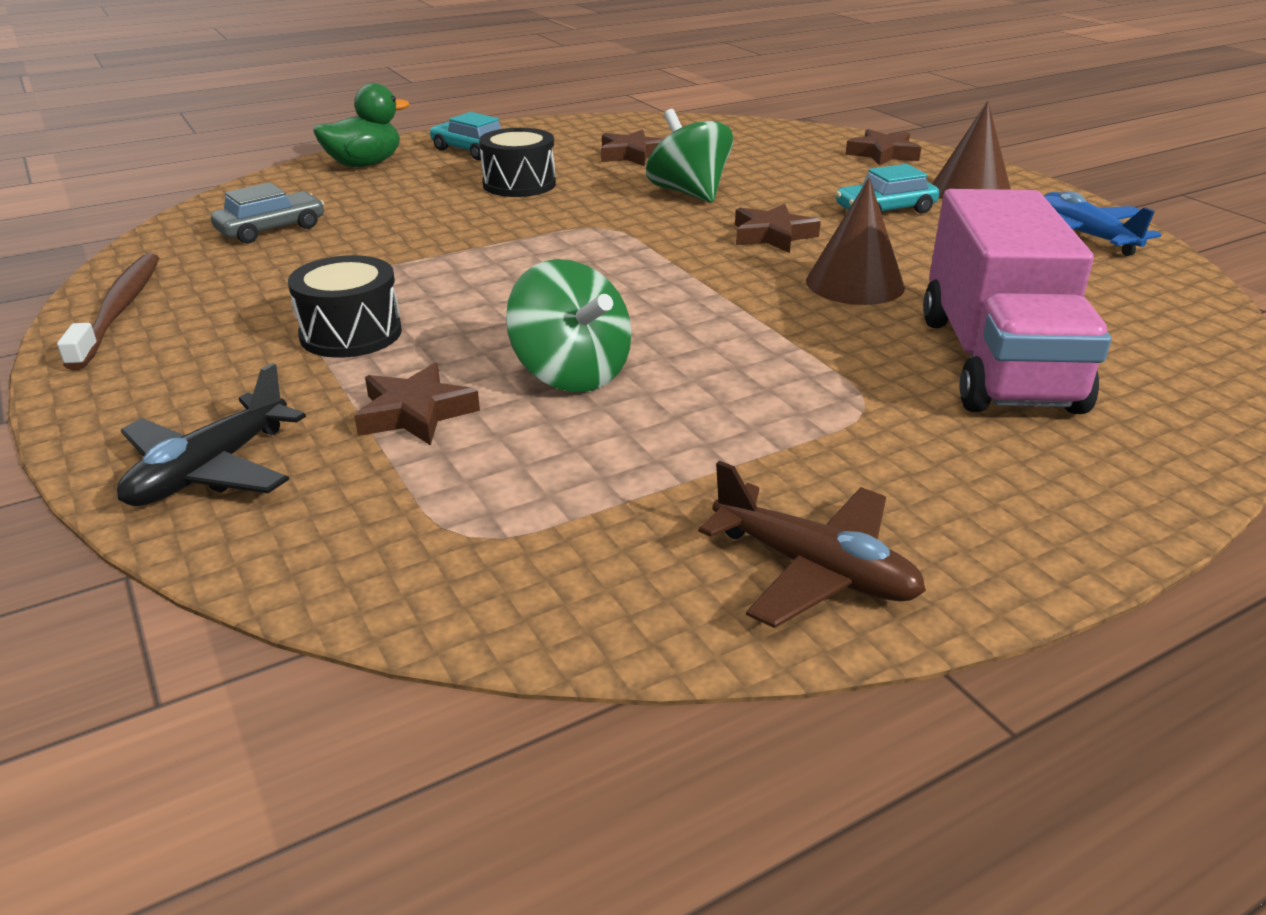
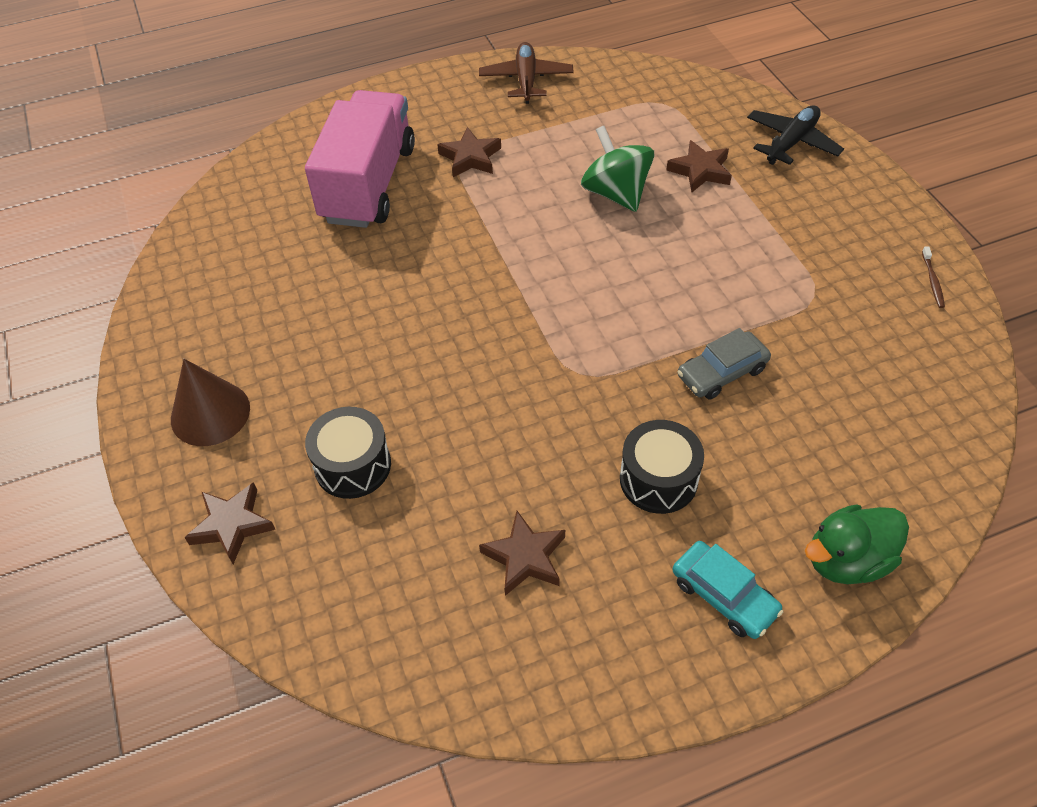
camera: 170 degrees left, 20 degrees up
(120, 310) = (932, 281): brown toothbrush -> brown toothbrush, size x0.45
(271, 229) = (881, 398): grey car -> grey car (721, 372)
(351, 334) = (757, 241): black drum -> black drum (353, 465)
(688, 193) = (485, 438): green spinning top -> none
(772, 235) = (437, 344): brown star -> brown star (470, 157)
(814, 570) = (526, 80): brown plane -> brown plane turned 45 degrees clockwise
(855, 283) = (406, 268): brown cone -> none
(885, 210) = (316, 381): turquoise car -> none
(1085, 236) = (183, 319): blue plane -> none

